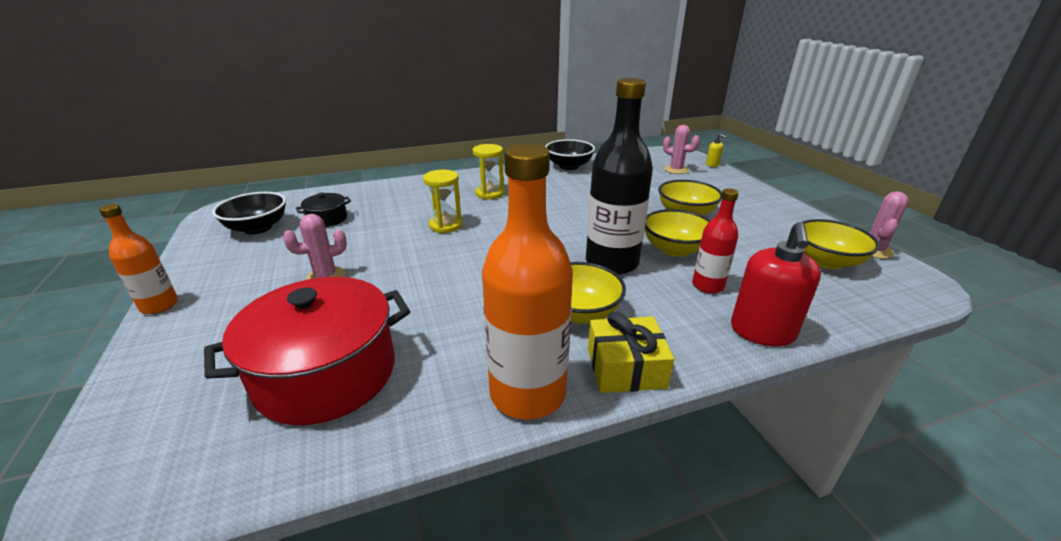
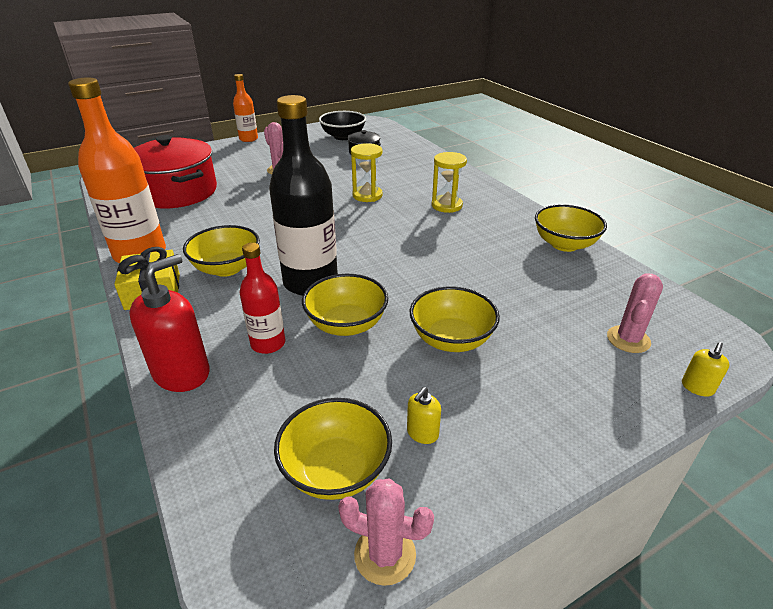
camera: 80 degrees right, 5 degrees up
(569, 166) = (564, 244): black bowl -> yellow bowl
(762, 332) = (182, 373): red soap dispenser -> red soap dispenser turned 120 degrees clockwise
(780, 232) = (422, 433): none -> yellow soap dispenser

